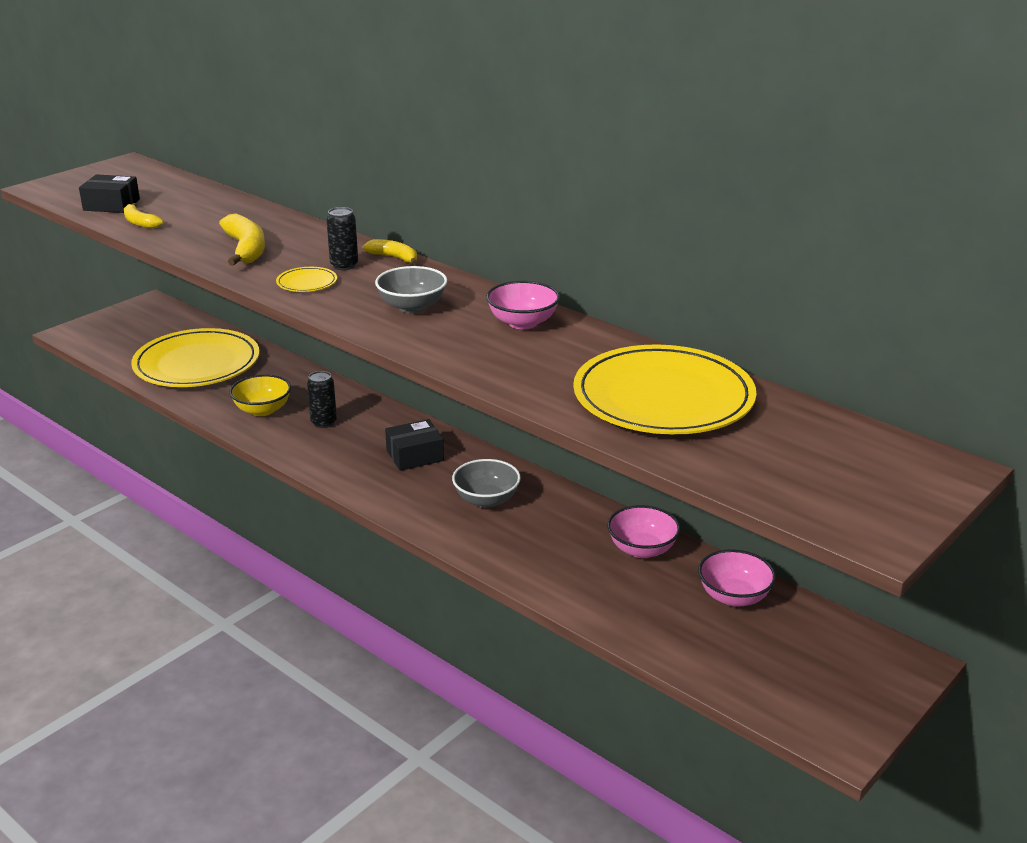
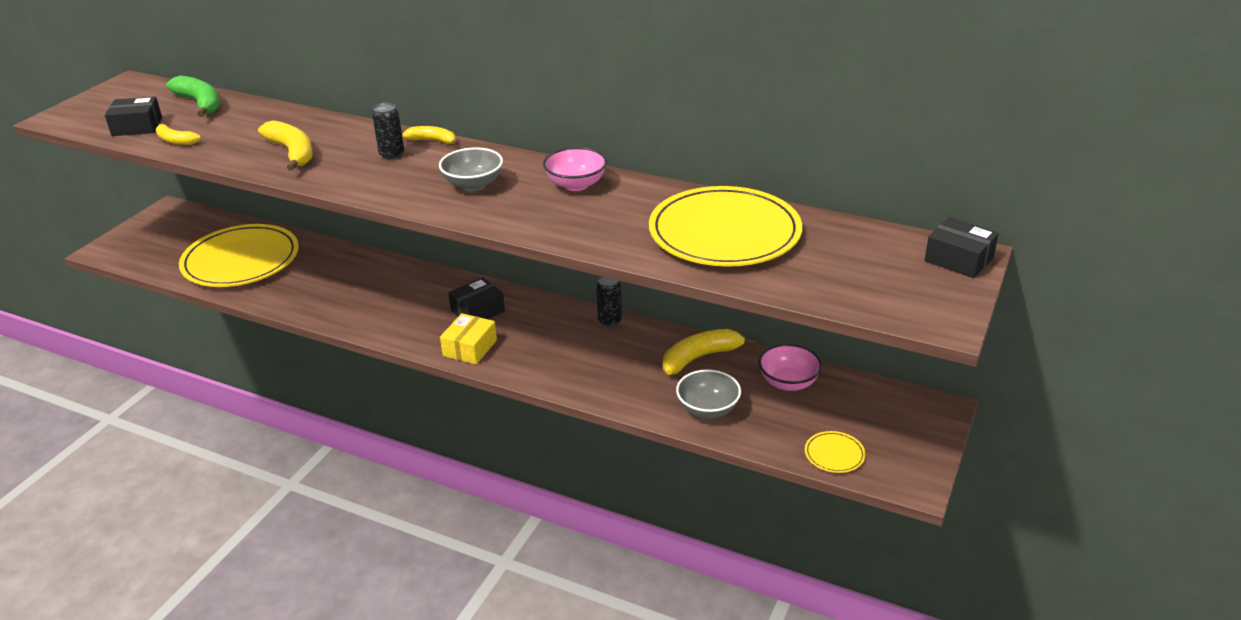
camera: 15 degrees left, 5 degrees up
(183, 191) = (200, 103): none -> green banana
(262, 410) = (323, 293): yellow bowl -> none
(307, 282) = (366, 176): yellow plate -> yellow plate (834, 454)
(324, 422) = (384, 295): black can -> black can (609, 321)
(389, 492) = (470, 348): none -> yellow box
(486, 500) = (556, 339): grey bowl -> grey bowl (707, 409)
(642, 549) = (701, 357): pink bowl -> yellow banana
(934, 471) = (958, 259): none -> black box

